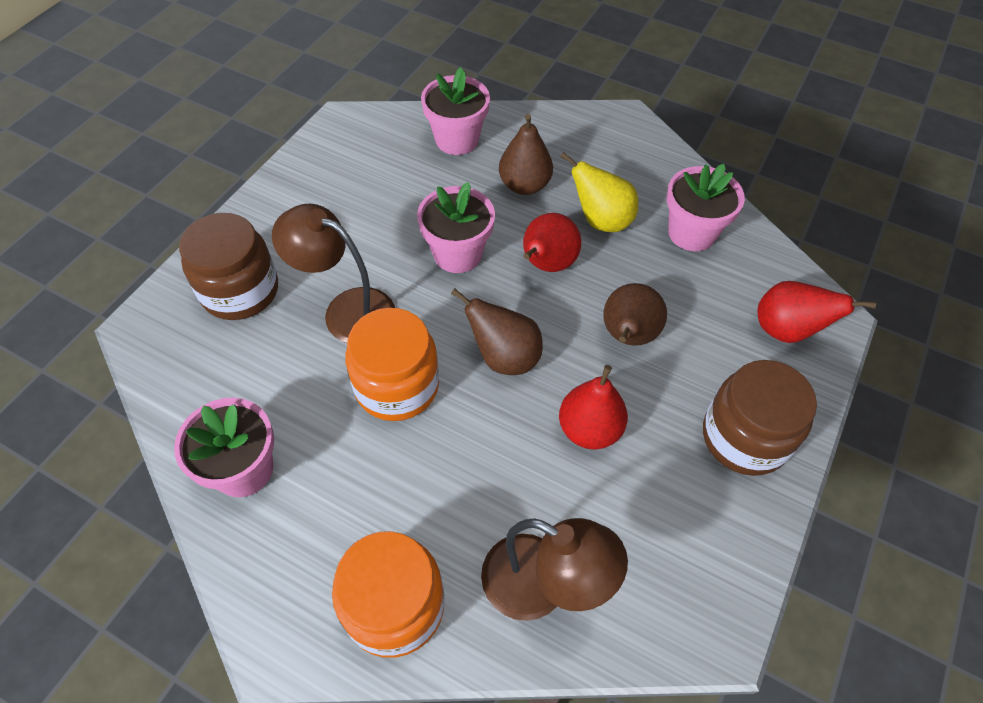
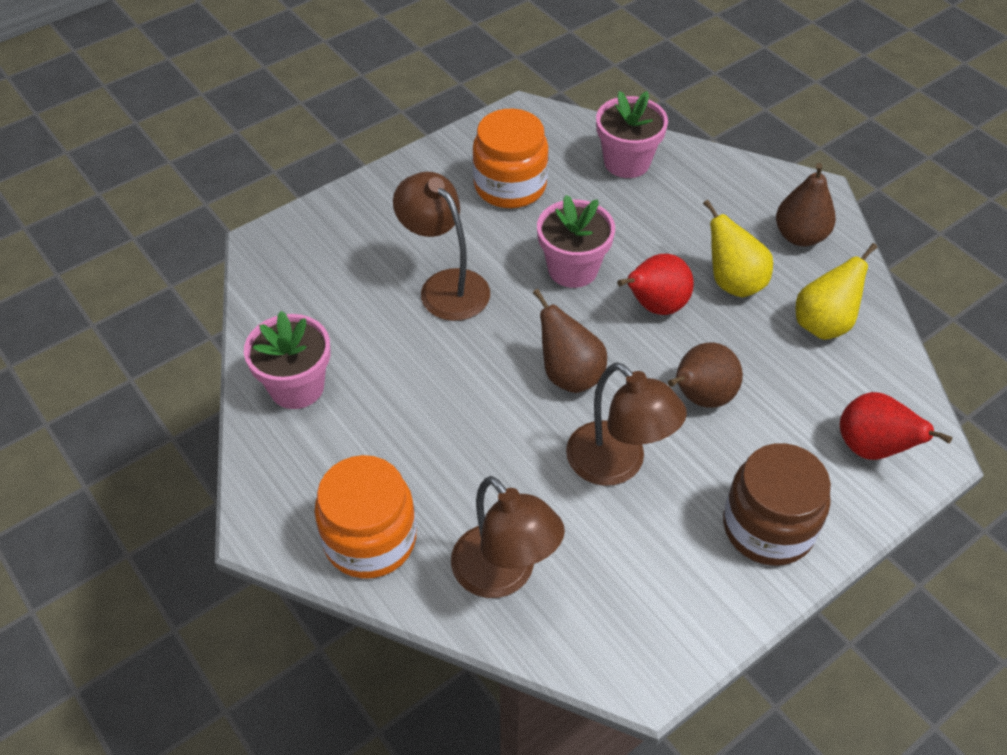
camera: 25 degrees right, 5 degrees down
(240, 291) = (360, 239): brown jar -> none
(397, 386) = (458, 365): orange jar -> orange jar (510, 186)
(524, 185) = (672, 225): brown pear -> brown pear (800, 236)
(589, 429) = (617, 465): red pear -> brown lamp
(691, 233) = (823, 324): pink flower pot -> yellow pear

